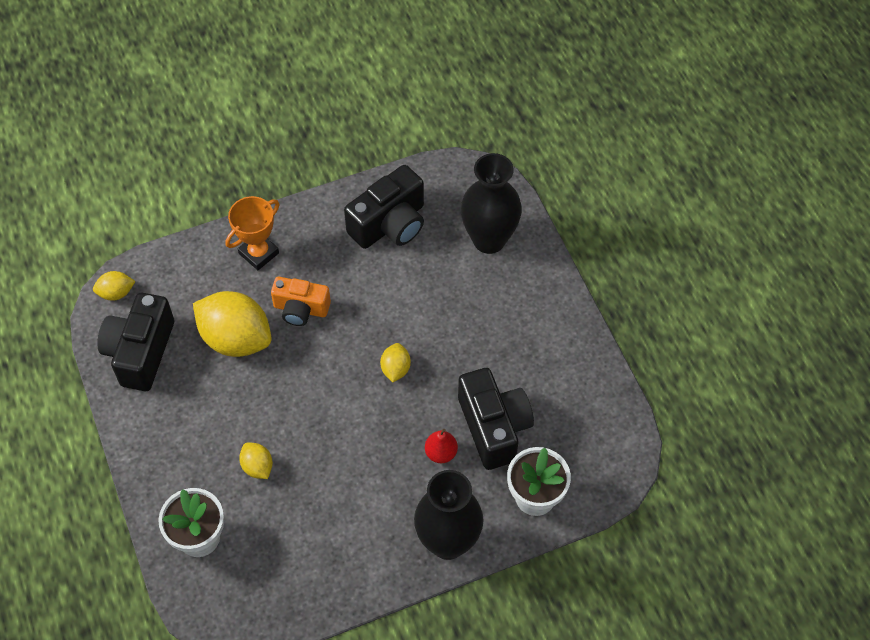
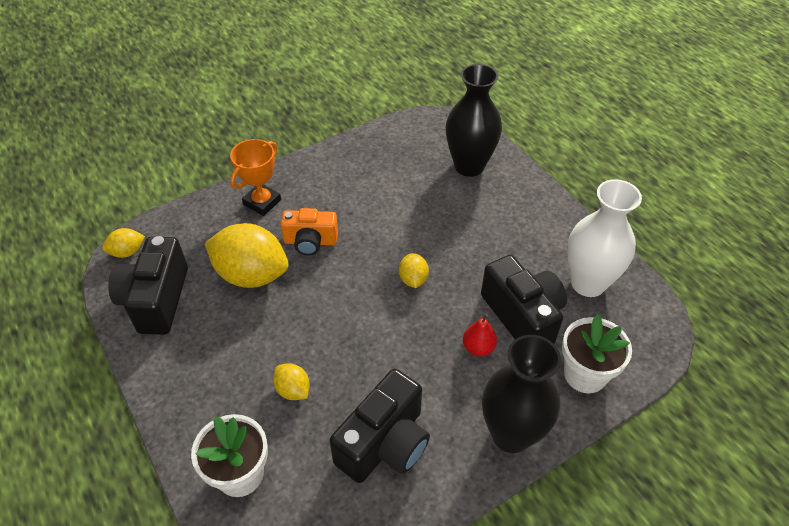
camera: 10 degrees left, 10 degrees down
(390, 224) = (378, 165): black camera -> black camera (385, 443)
(571, 401) = (588, 283): none -> white vase

